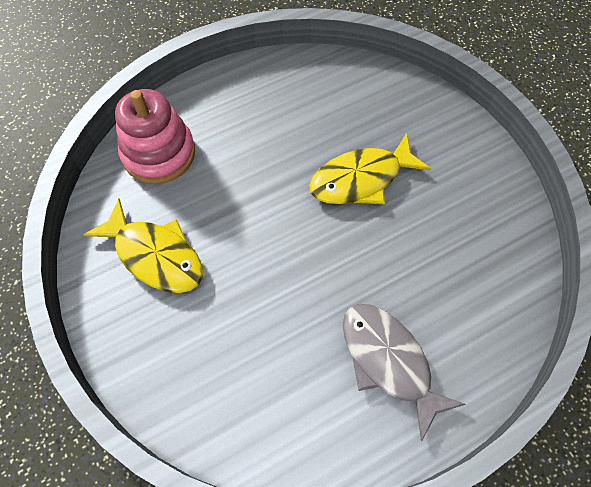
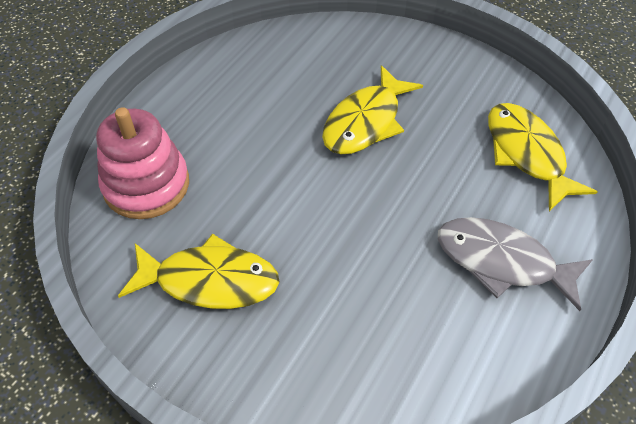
camera: 30 degrees left, 10 degrees down
(482, 276) = (526, 154): none -> yellow fish

